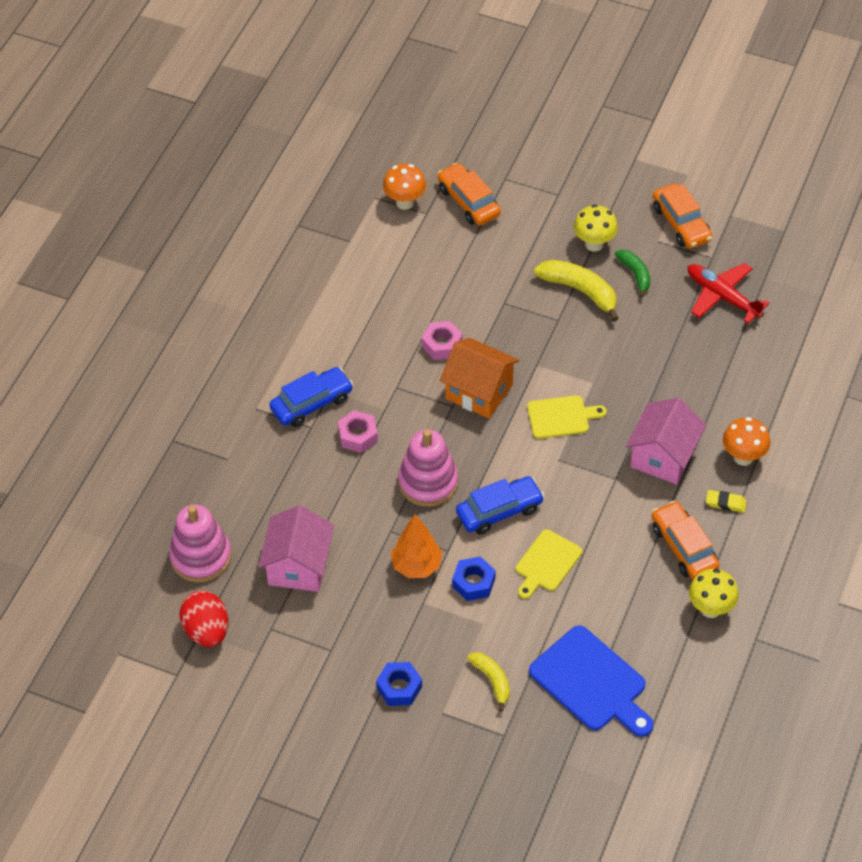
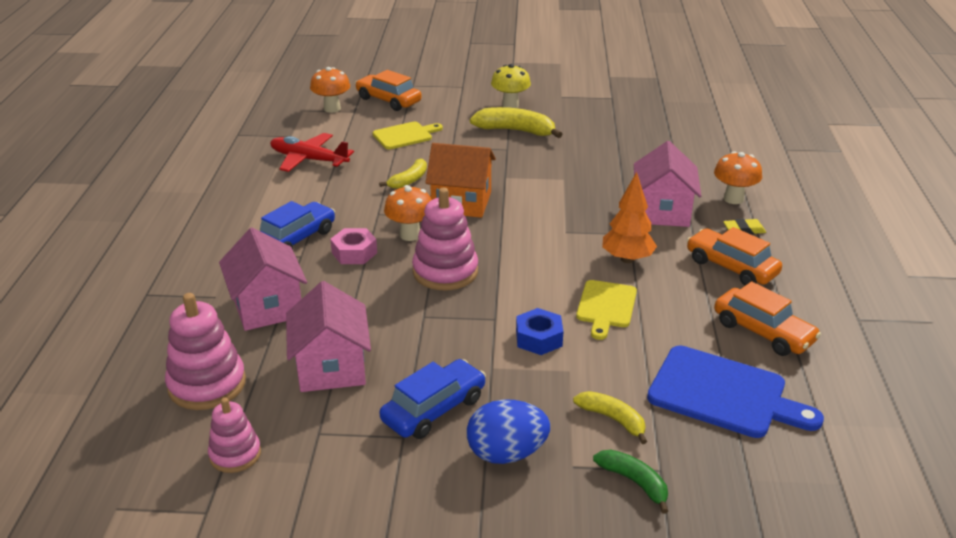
camera: 20 degrees left, 20 degrees down
(207, 630) = (235, 454): red egg -> pink stacking toy
(266, 484) = (267, 307): none -> pink house
(399, 687) = (506, 453): blue nut -> blue egg
(415, 425) = (410, 235): none -> orange mushroom
(416, 565) = (468, 338): orange tree -> orange tree (627, 259)
(442, 345) = (409, 180): pink nut -> yellow banana
(499, 511) = (531, 278): blue car -> blue car (434, 409)
(561, 417) = (550, 204): yellow cutting board -> yellow cutting board (405, 135)
(635, 274) = (556, 115): green banana -> green banana (634, 482)
(681, 223) = (574, 85): orange car -> orange car (763, 332)
(710, 609) = (795, 306): yellow mushroom -> none
(722, 296) = (637, 115): red plane -> red plane (309, 160)

